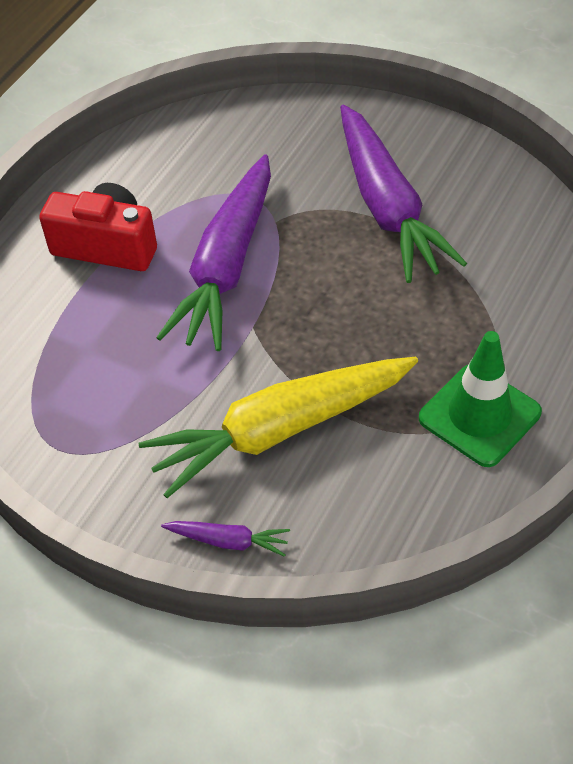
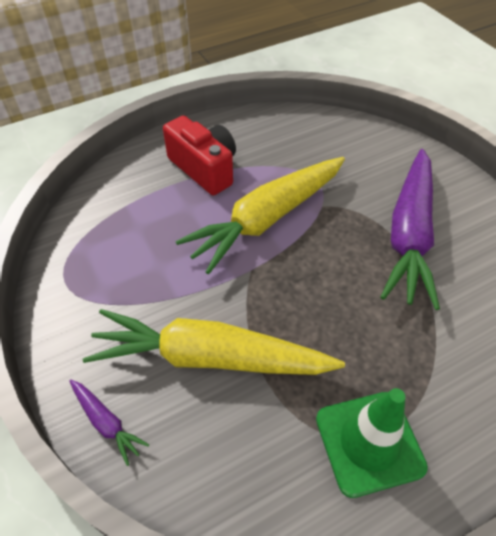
camera: 30 degrees right, 0 degrees up
(227, 266) = (267, 219): purple carrot -> yellow carrot

